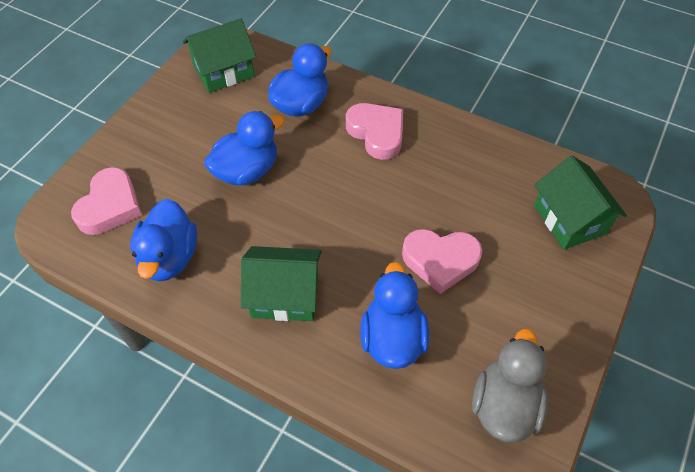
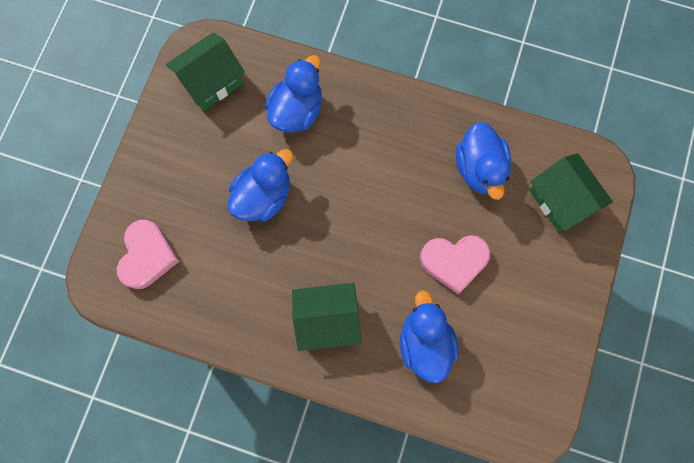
camera: 10 degrees left, 20 degrees up
(169, 257) = (217, 299): blue duck -> blue duck (479, 169)
(377, 133) = (375, 133): pink heart -> none
(504, 405) = (522, 385): grey duck -> none

